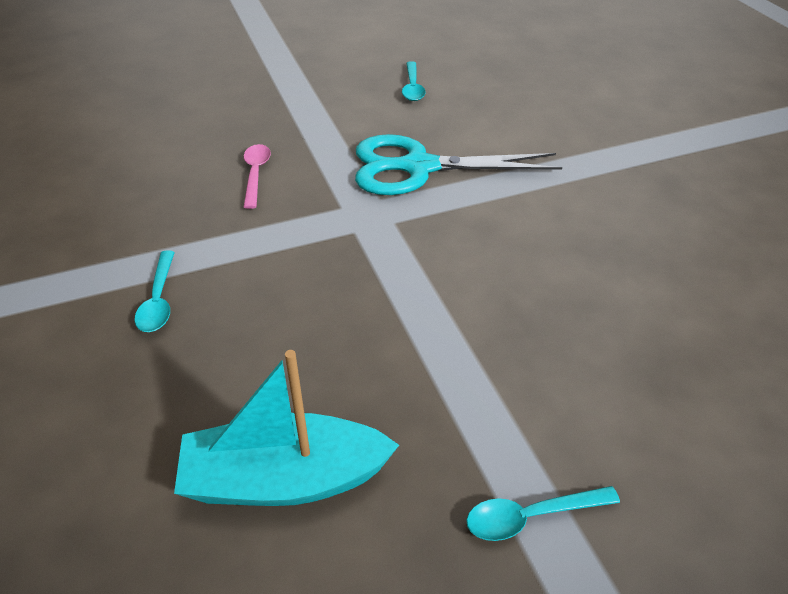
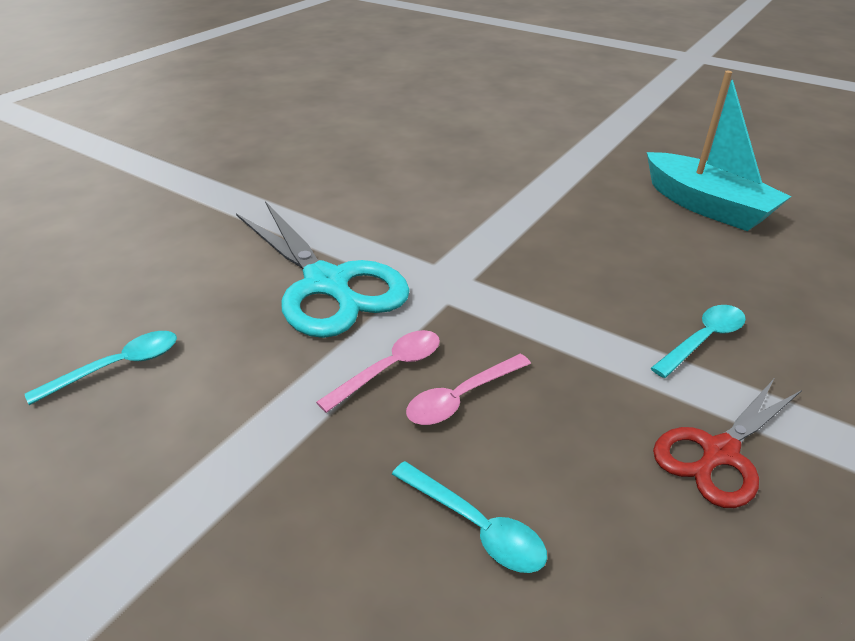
camera: 125 degrees left, 5 degrees down
(100, 238) = (719, 453): none -> red scissors
(308, 161) = (390, 368): none -> pink spoon
(530, 516) = (604, 142): turquoise spoon -> turquoise spoon (476, 527)

